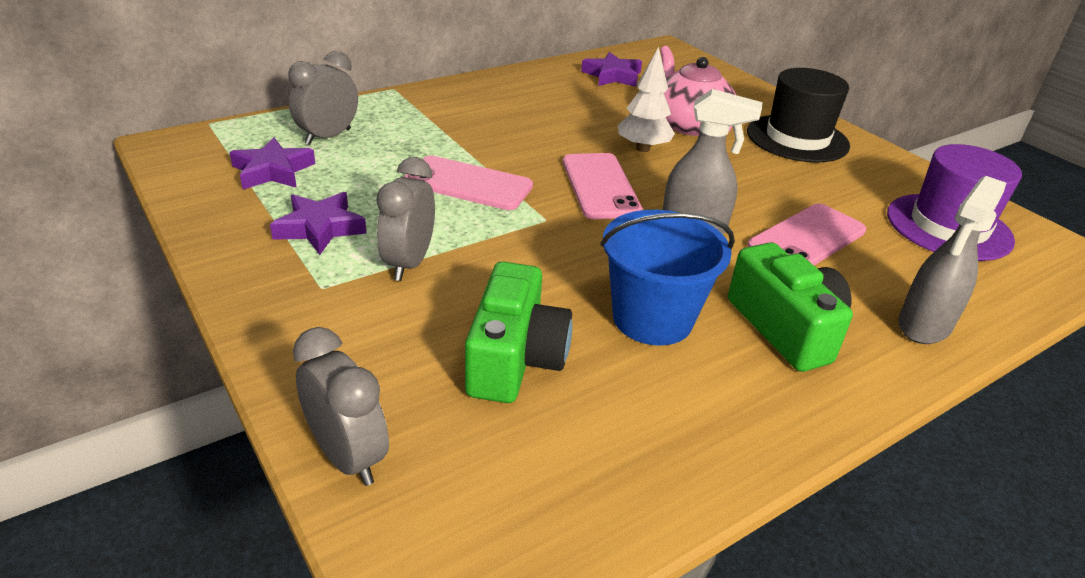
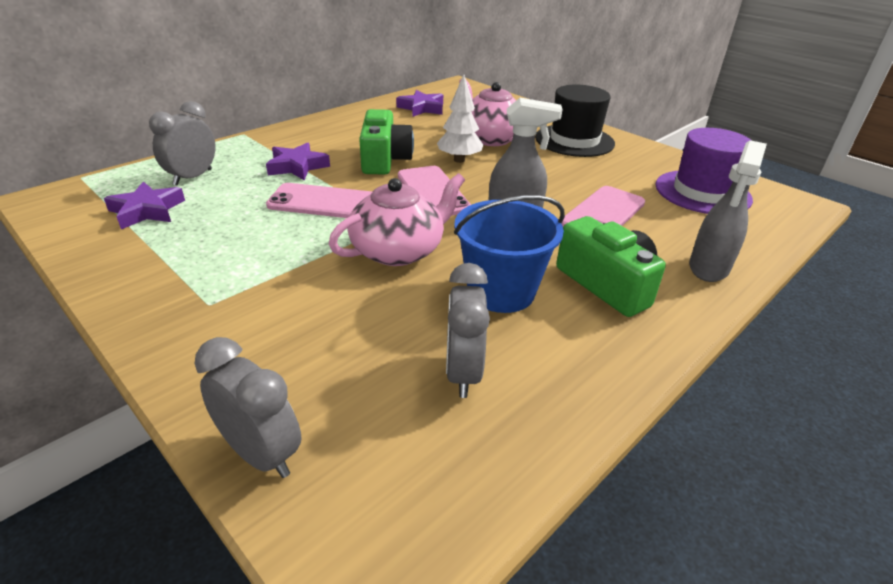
camera: 10 degrees left, 0 degrees up
(320, 228) = (198, 254): purple star -> purple star (297, 166)
(409, 263) = (284, 273): grey clock -> grey clock (462, 372)
(515, 358) = (394, 341): green camera -> green camera (384, 160)
(543, 253) = (398, 250): none -> pink teapot

